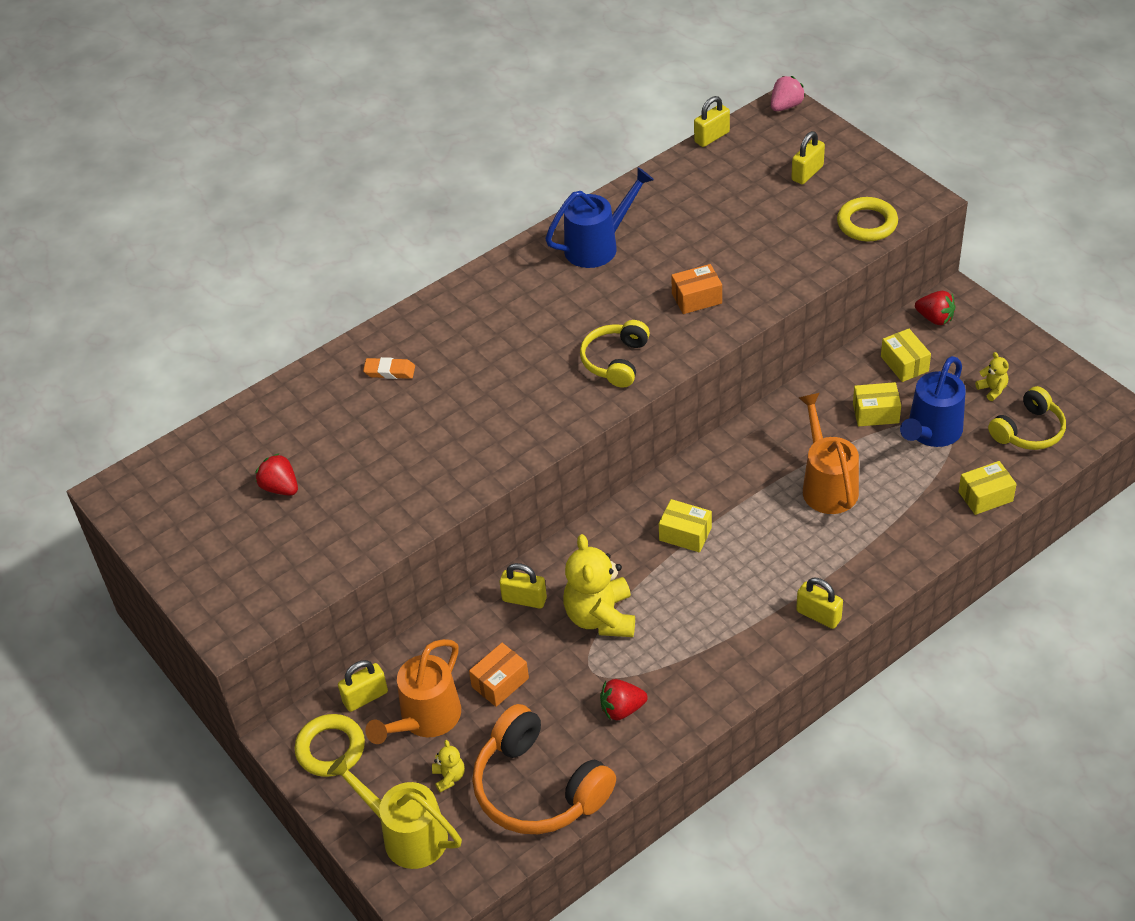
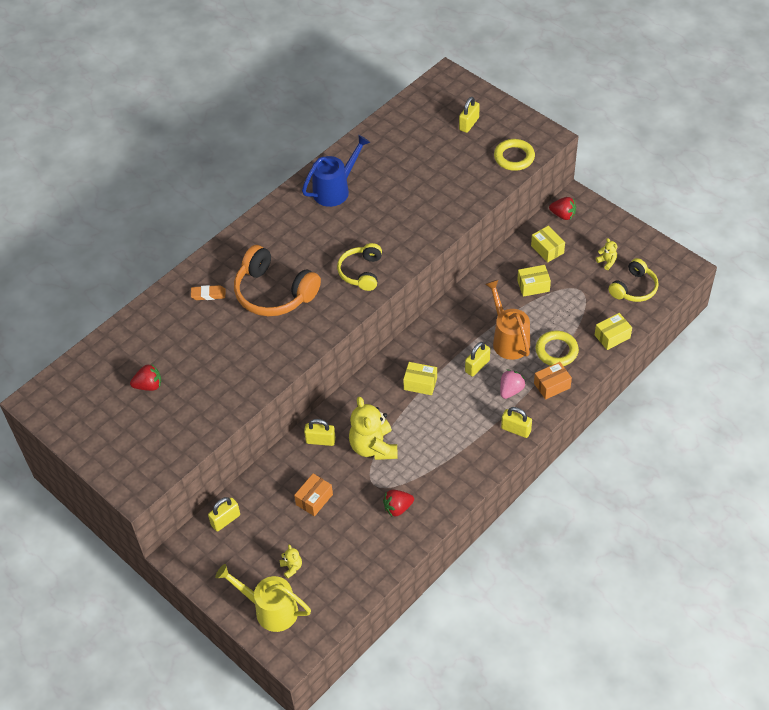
camera: 10 degrees left, 5 degrees up
(280, 487) = (149, 385): red strawberry -> red strawberry turned 135 degrees clockwise
(330, 748) = (208, 558): yellow ring -> yellow ring (556, 351)
(425, 720) = (268, 531): orange watering can -> none
(538, 788) = (352, 567): orange headphones -> orange headphones (274, 293)
(696, 298) = (408, 222): orange box -> orange box (552, 385)
(712, 137) = (400, 103): yellow padlock -> yellow padlock (477, 366)
(786, 106) = (447, 75): pink strawberry -> pink strawberry (511, 390)
(931, 433) = (571, 296): blue watering can -> none

